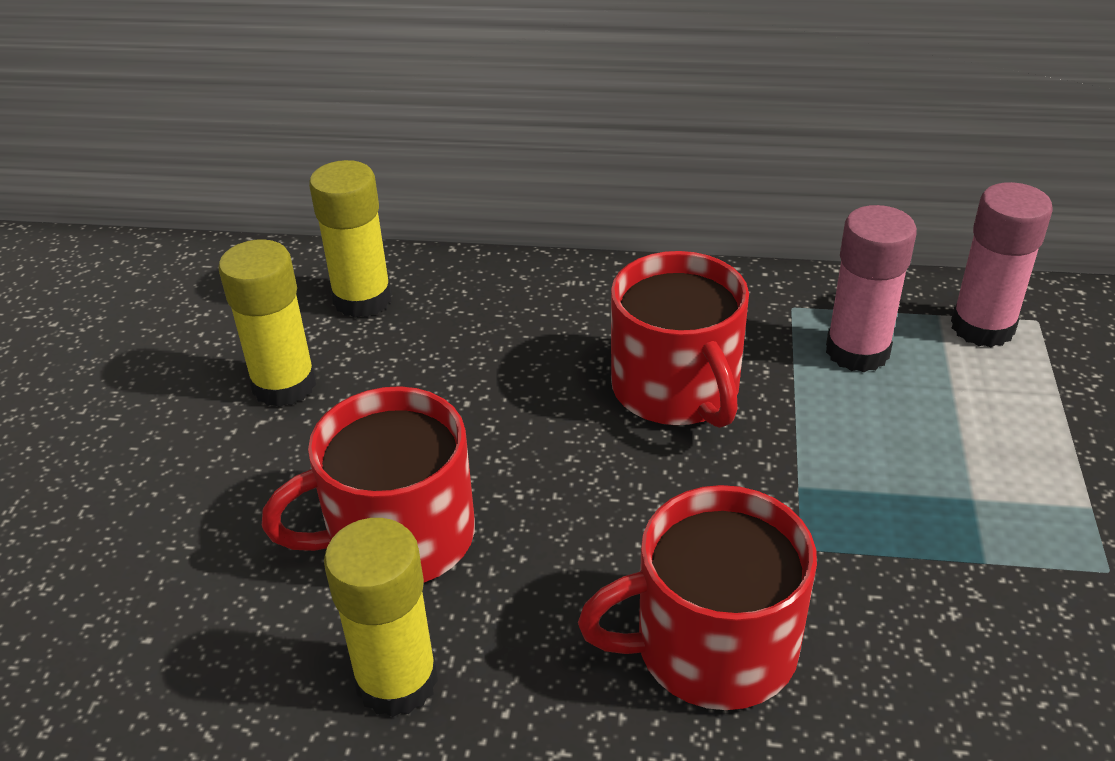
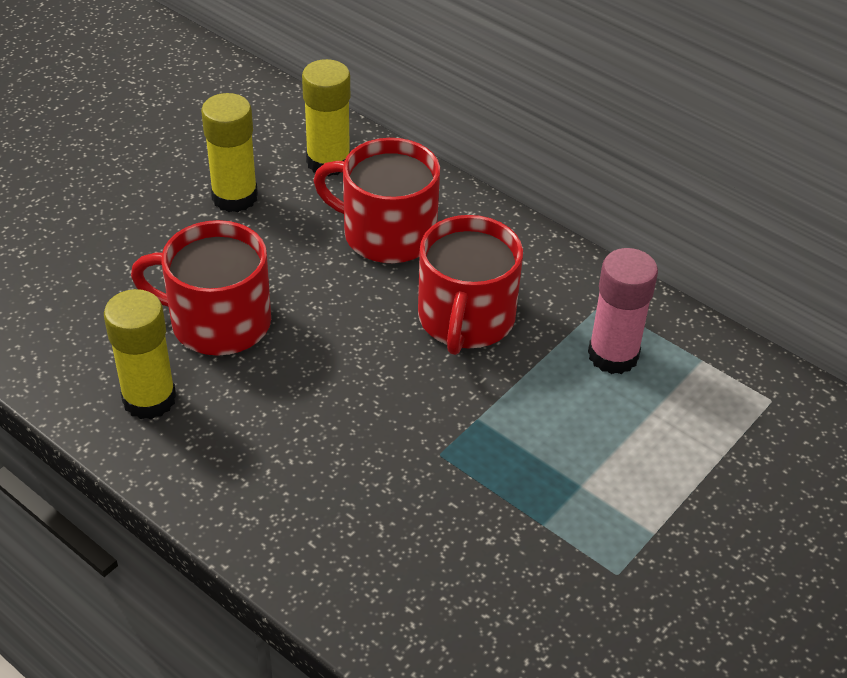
camera: 30 degrees right, 5 degrees up
(712, 647) = (329, 477): red mug -> red mug (387, 234)
(982, 327) = (723, 384): pink glue stick -> none

